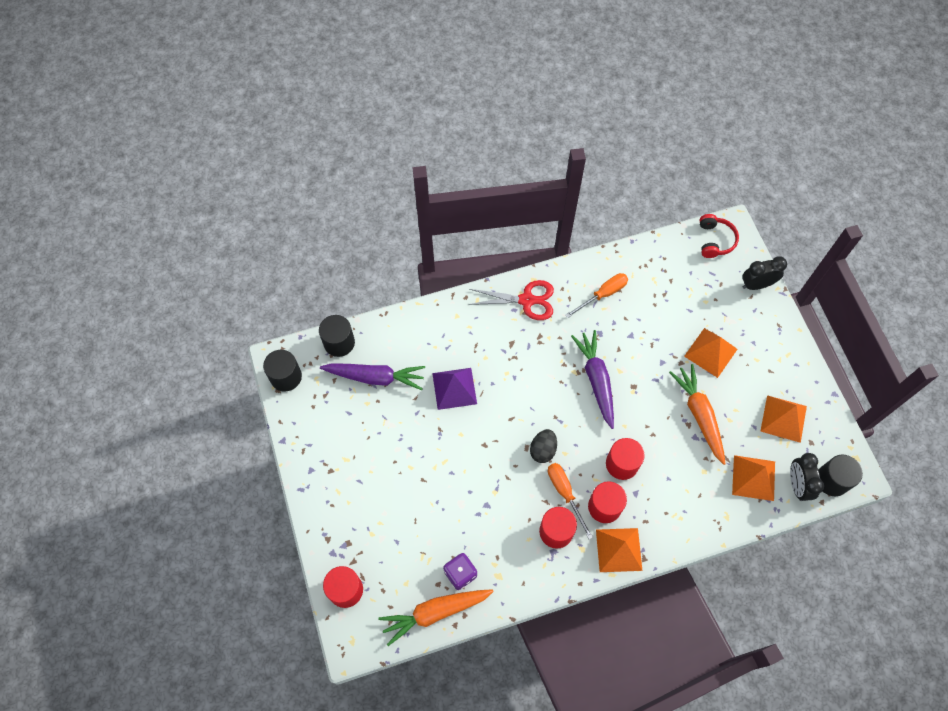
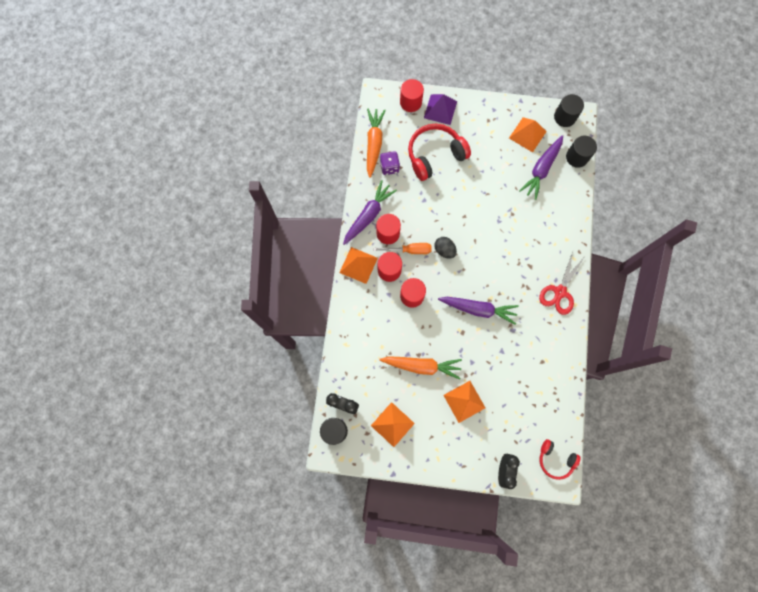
camera: 115 degrees right, 10 degrees up
(415, 519) = (435, 155): none -> red headphones
(454, 388) = (512, 215): purple pyramid -> purple pyramid (440, 109)
(544, 569) = (368, 215): none -> purple carrot
(603, 295) = (542, 348): orange screwdriver -> none
(753, 477) = (362, 377): orange pyramid -> orange pyramid (527, 134)

